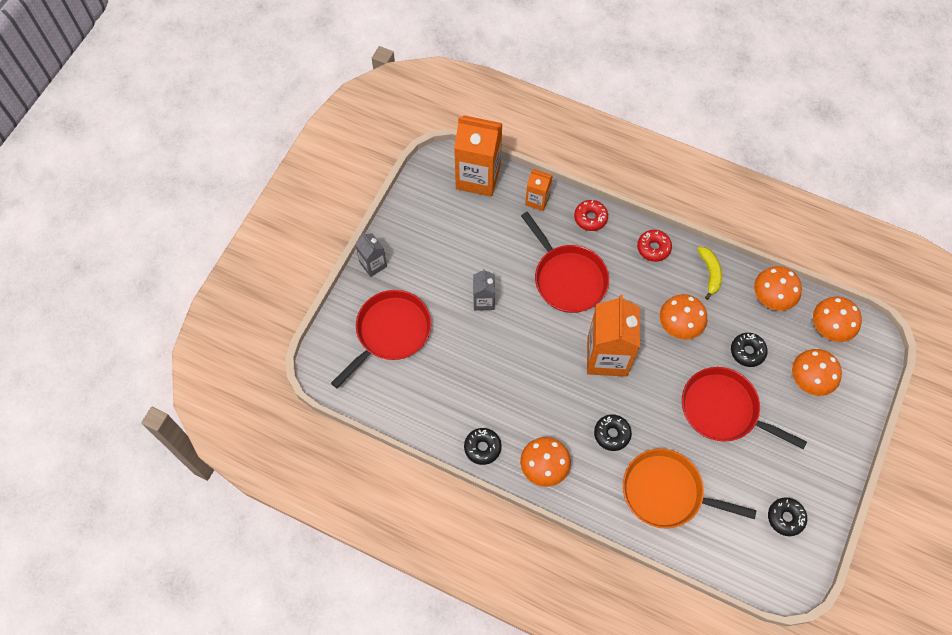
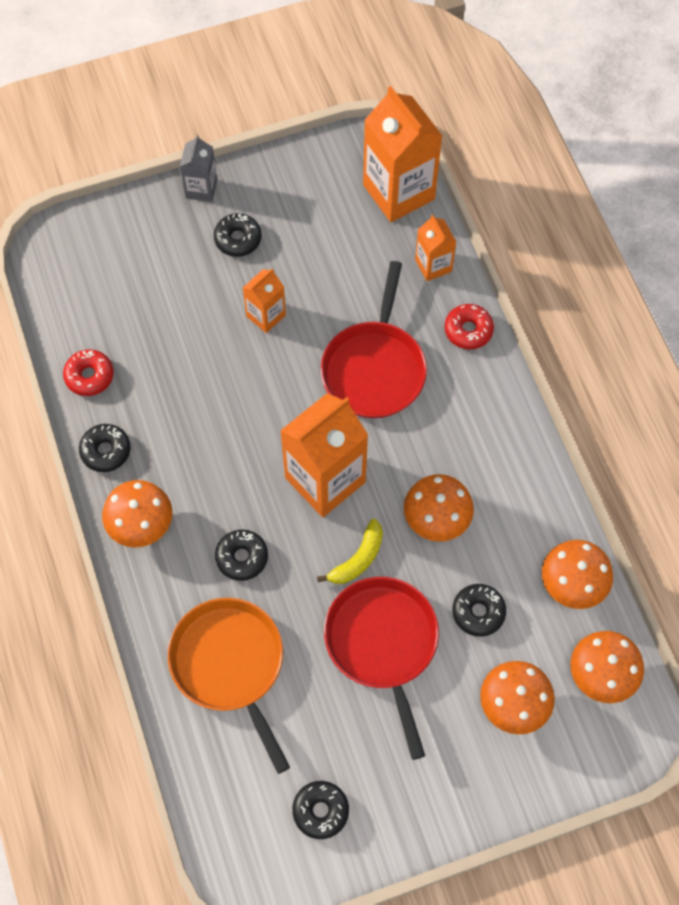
camera: 45 degrees right, 0 degrees up
(390, 332) = (145, 266): red pan -> none
(423, 274) = (238, 239): none -> black donut
(483, 301) = (266, 315): grey carton -> orange carton
(653, 248) = (500, 418): red donut -> red donut (89, 376)
(710, 273) = (532, 498): yellow banana -> yellow banana (358, 559)

